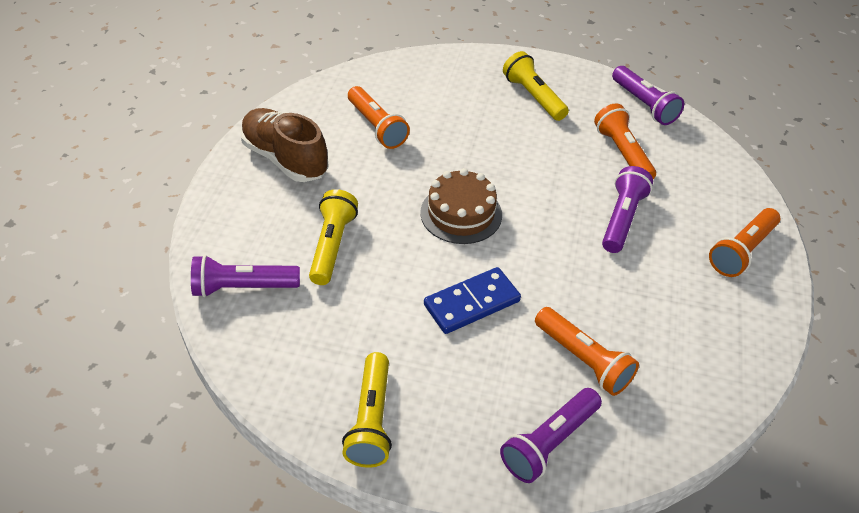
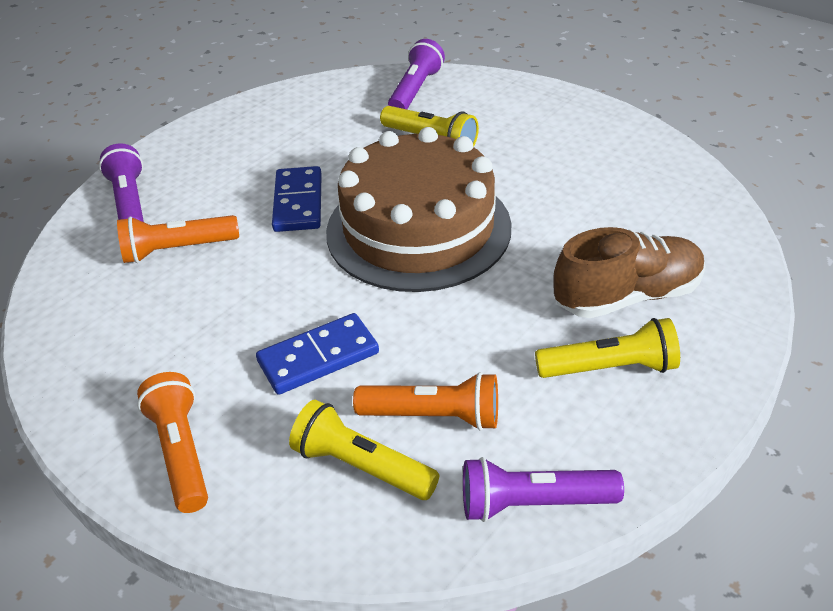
camera: 120 degrees right, 5 degrees down
(285, 159) = (576, 134): brown shoe -> brown shoe (628, 296)
(371, 420) = (237, 125): yellow flashlight -> yellow flashlight (362, 466)
(377, 127) = (603, 205): orange flashlight -> none
(461, 213) = (418, 229): brown cake -> brown cake, size x1.89
(622, 219) = (318, 357): purple flashlight -> blue domino

